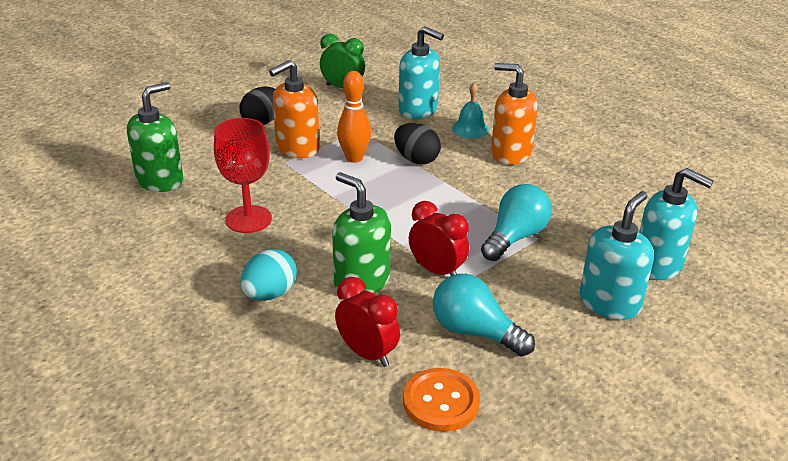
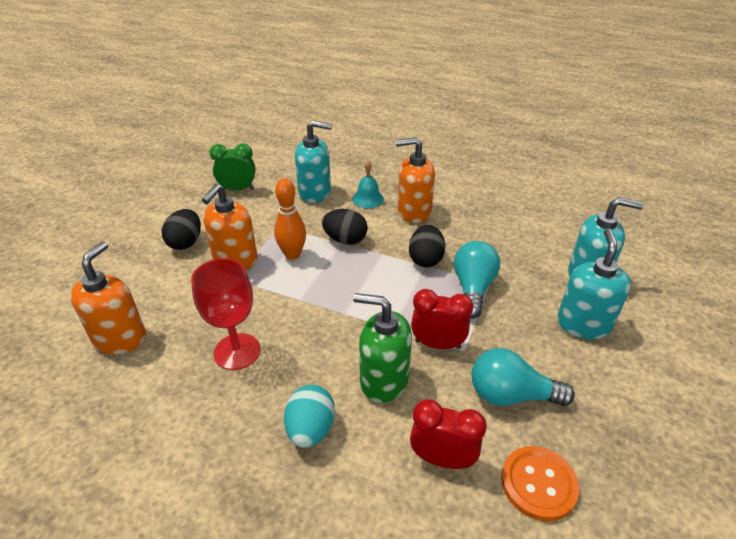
camera: 25 degrees left, 5 degrees up
(160, 180) = (120, 338): green soap dispenser -> orange soap dispenser
(486, 199) = (425, 259): none -> black egg

